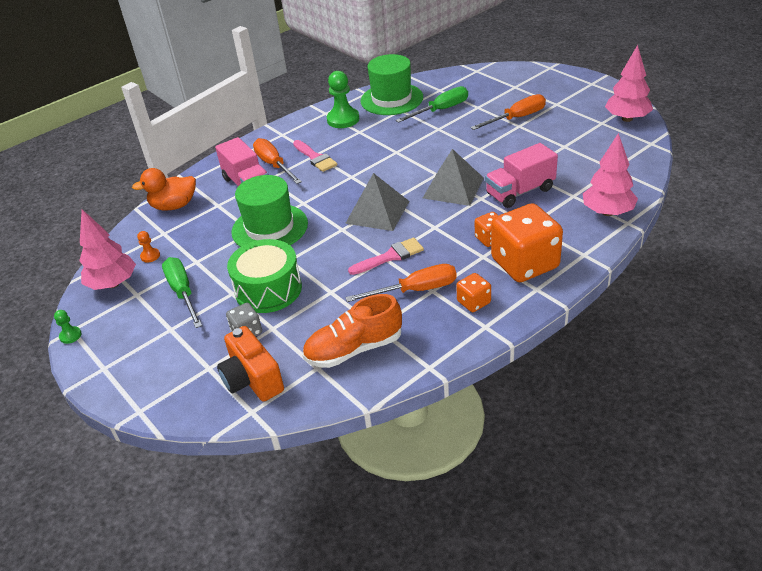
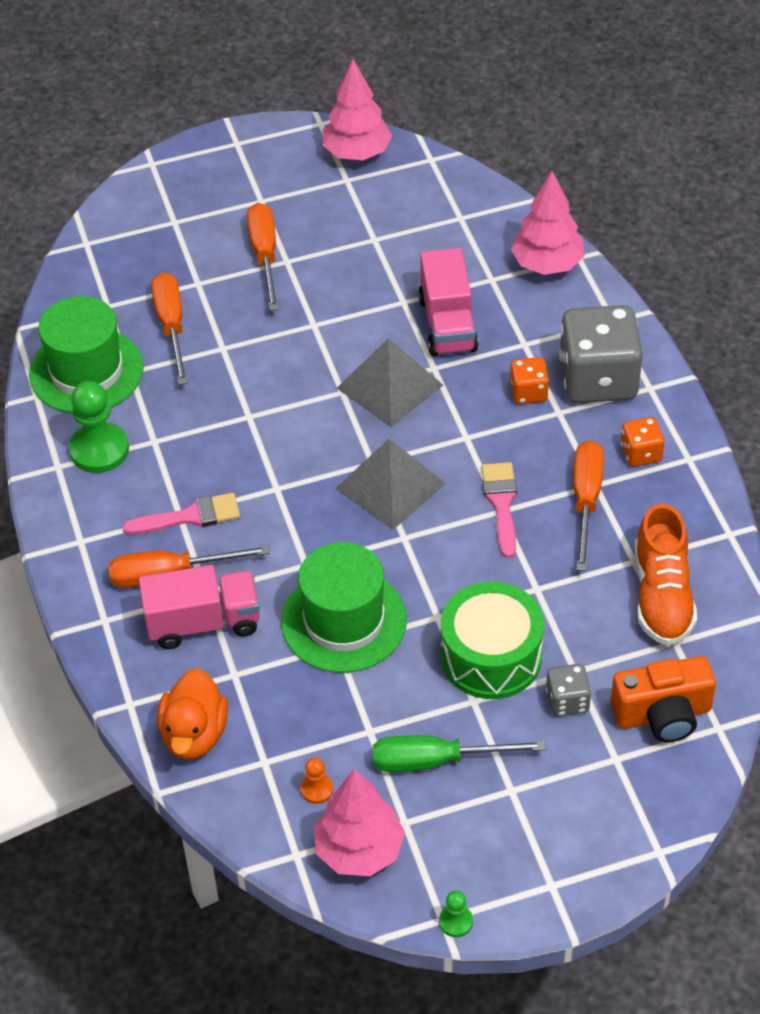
camera: 70 degrees left, 10 degrees up
(441, 110) = (171, 326): green screwdriver -> orange screwdriver
(525, 264) = (598, 379): orange dice -> grey dice

